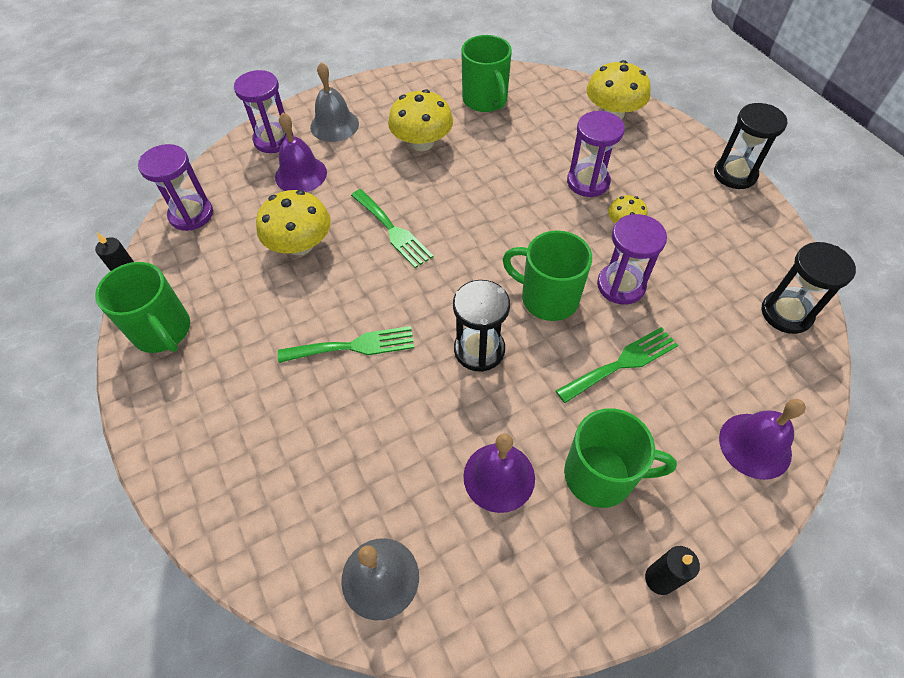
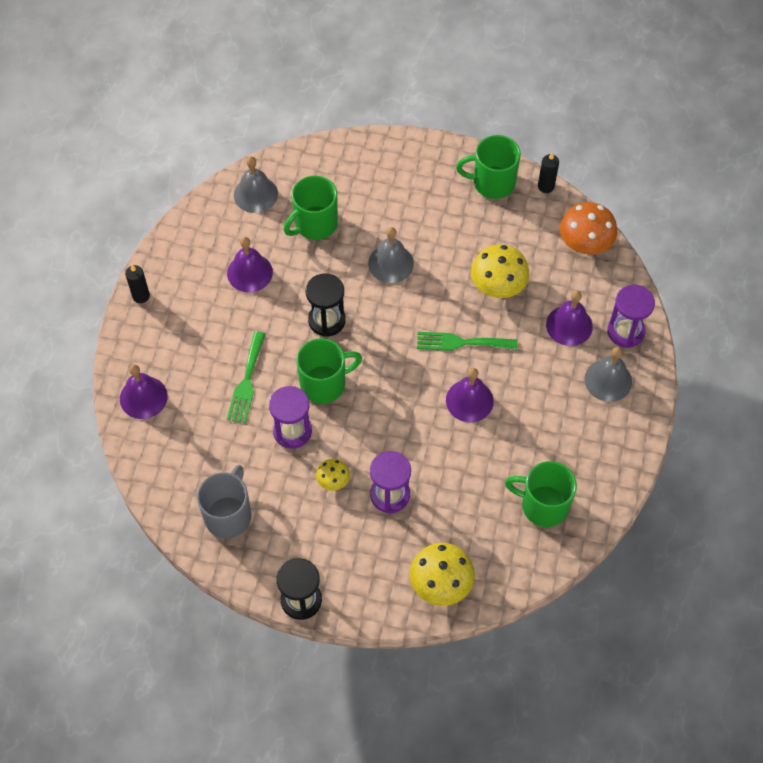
camera: 130 degrees right, 5 degrees up
(191, 214) = (585, 242): purple hourglass -> orange mushroom
(353, 346) = (391, 263): green fork -> grey bell
(422, 143) = (533, 422): yellow mushroom -> none
(445, 189) = (469, 400): none -> purple bell
(601, 475) = (204, 315): green mug -> green mug (314, 224)
(748, 270) = (228, 515): none -> grey mug
(786, 313) = (183, 501): black hourglass -> none

